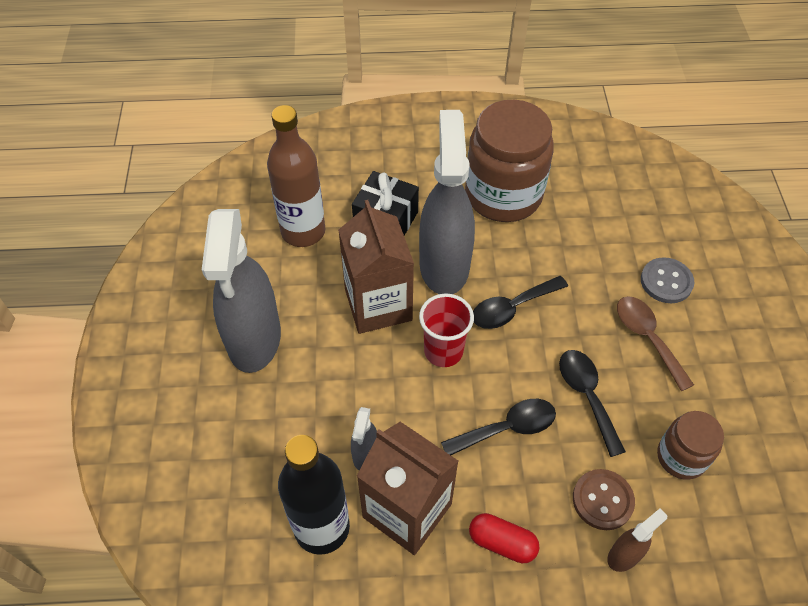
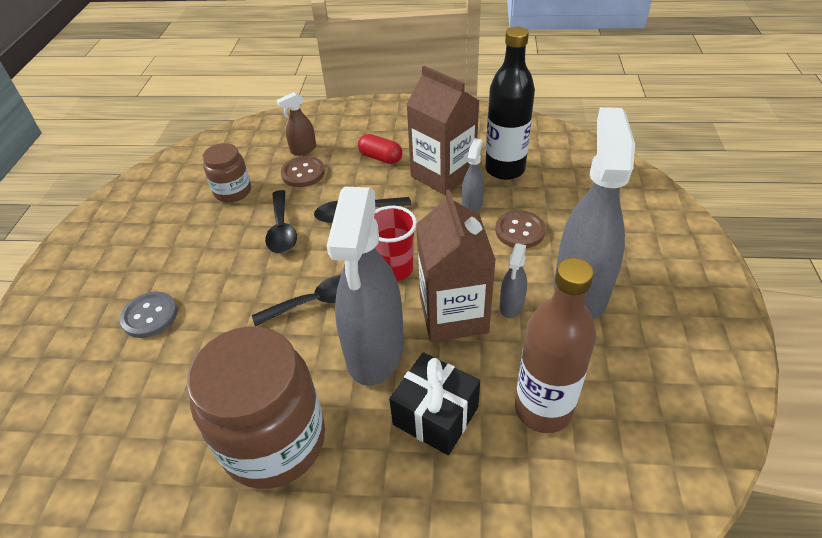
camera: 170 degrees left, 10 degrees down
(309, 414) = (519, 231): none -> brown button
(323, 318) = (511, 306): none -> grey spray bottle
(647, 338) = (204, 268): brown spoon -> none

